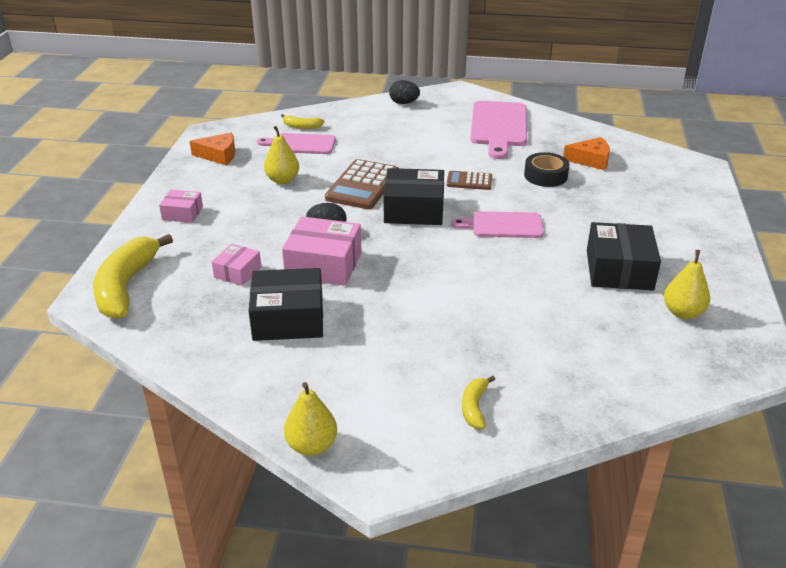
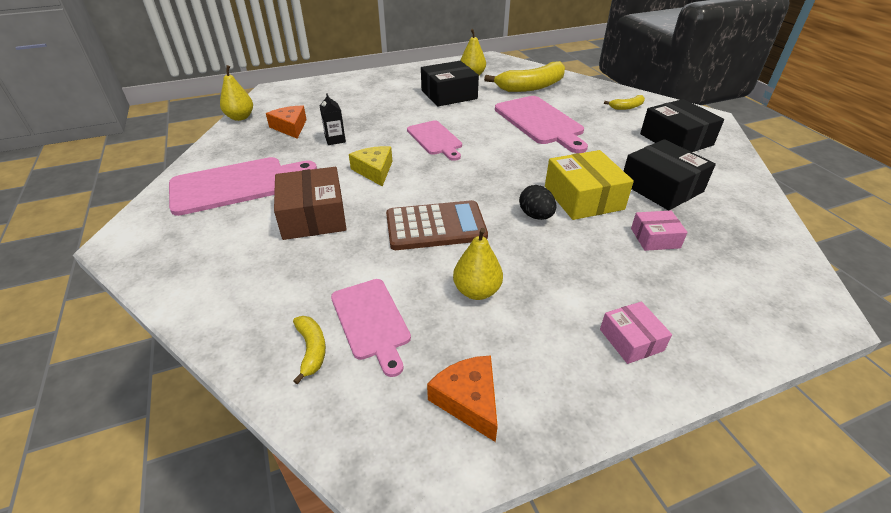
camera: 120 degrees left, 5 degrees up
(126, 286) = (774, 298): yellow banana -> yellow banana (531, 87)
(311, 446) = (728, 139): yellow pear -> yellow pear (240, 117)
(323, 264) = (583, 198): pink box -> yellow box
(404, 103) = (181, 275): black egg -> none
(414, 209) = (452, 183): black box -> black box (676, 139)
(425, 146) = (313, 216): none -> brown box
(469, 181) = (374, 170): brown calculator -> yellow cheese
(489, 307) = (540, 122): none -> pink cutting board
(545, 176) = (335, 140): black tape -> black carton

